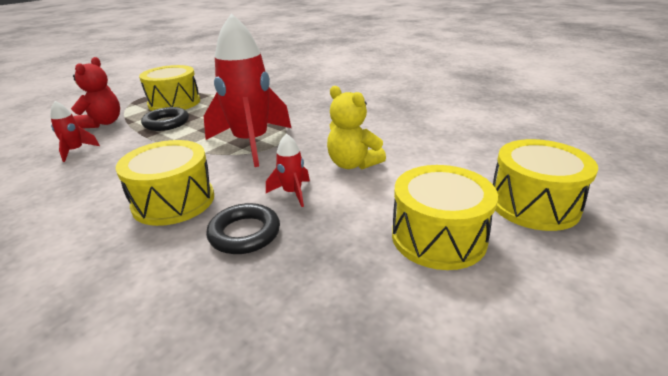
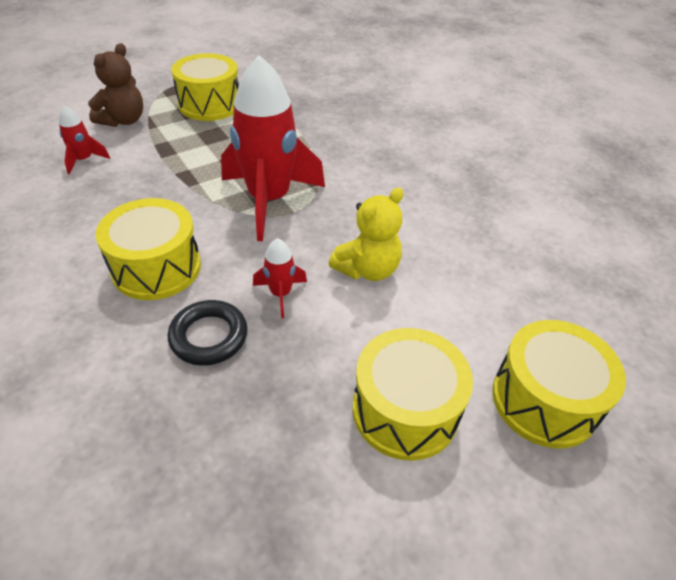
camera: 15 degrees right, 15 degrees up
(103, 123) = (123, 120): red teddy bear -> brown teddy bear
(166, 123) = (189, 139): black ring -> none
(353, 164) = (367, 269): yellow teddy bear -> yellow teddy bear turned 105 degrees counterclockwise

